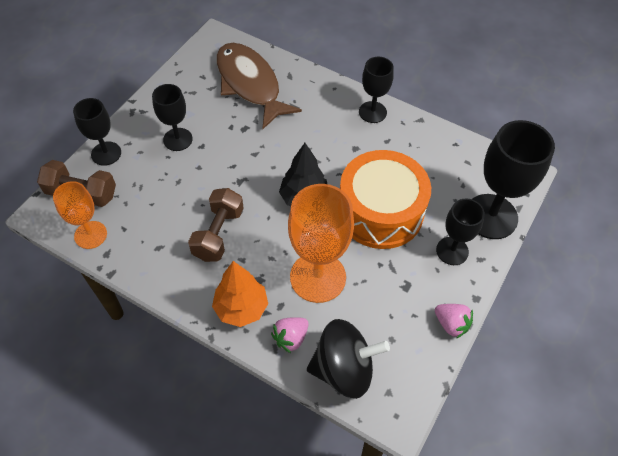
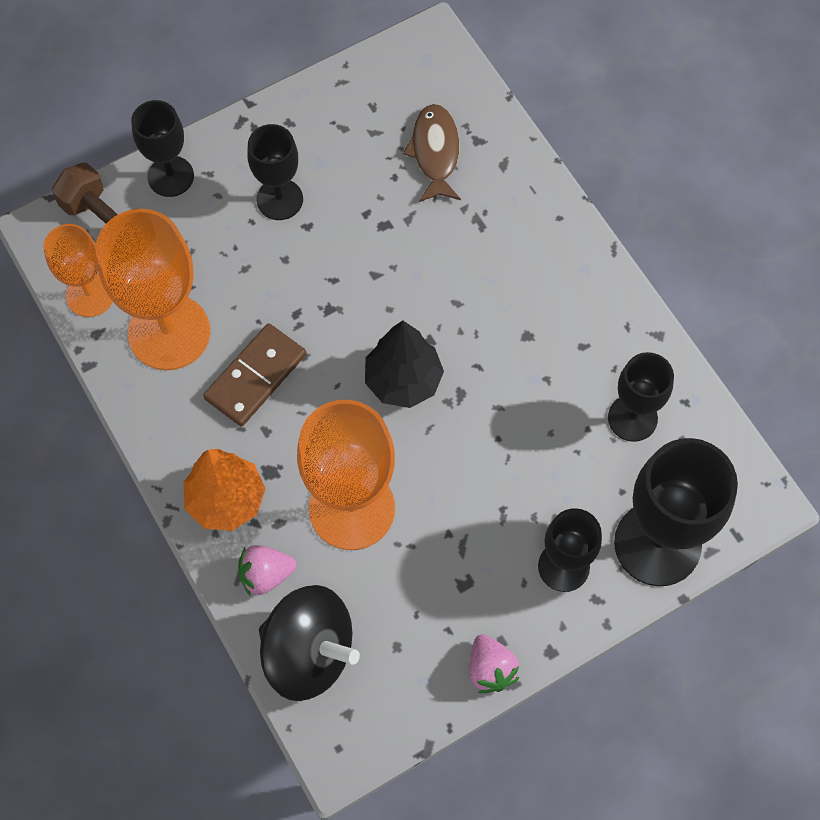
camera: 30 degrees right, 10 degrees up
(152, 233) = (169, 332): none -> orange goblet
(218, 234) = (256, 377): brown dumbbell -> brown domino
(250, 84) = (435, 152): brown fish -> brown fish, size x0.56
(372, 112) = (592, 287): black goblet -> black goblet (632, 418)
(380, 212) = (499, 455): orange drum -> none

